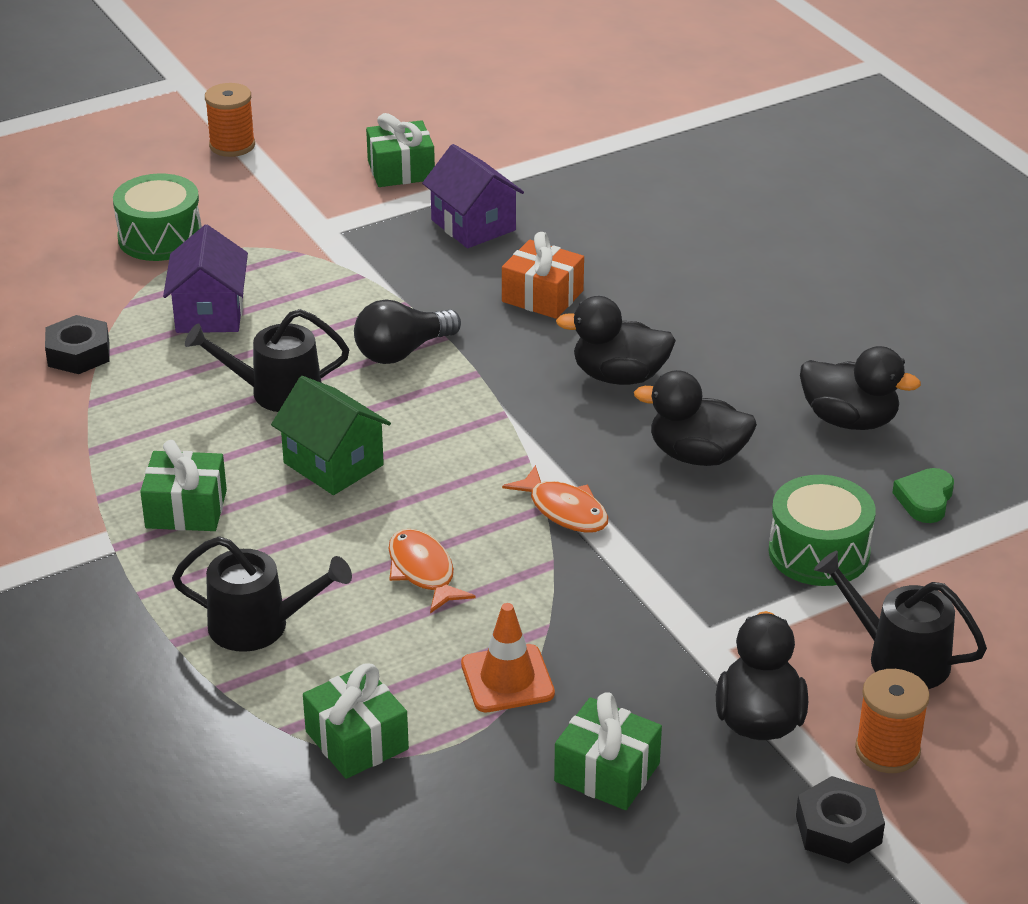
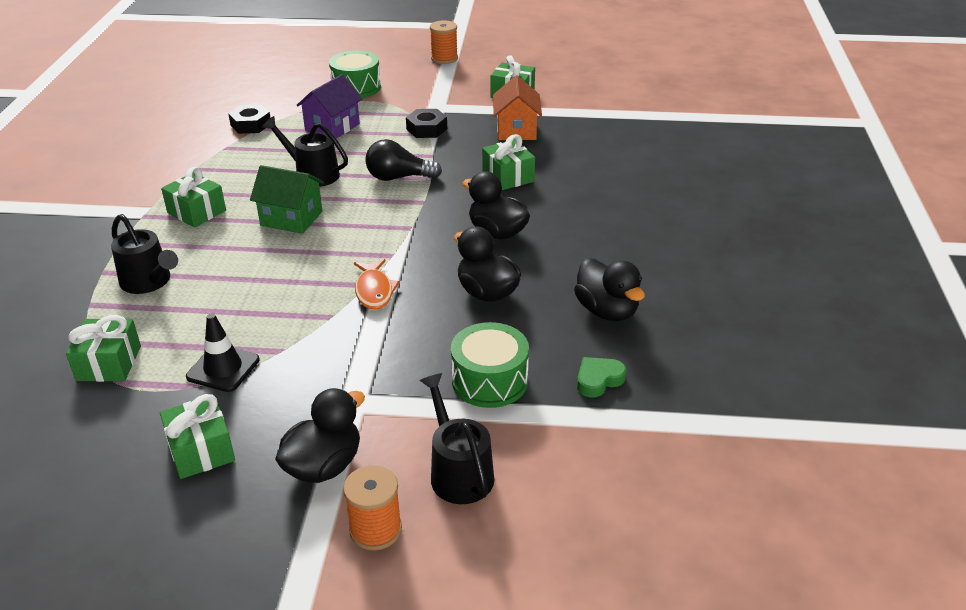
camera: 35 degrees right, 0 degrees up
(333, 464) = (291, 218): green house -> green house turned 60 degrees counterclockwise
(423, 572) = (260, 290): orange fish -> none
(473, 225) = (516, 130): purple house -> orange house
(507, 679) = (223, 368): orange traffic cone -> black traffic cone
(542, 296) = (508, 176): orange gift -> green gift
(838, 829) = (280, 565): black nut -> black nut (426, 129)

